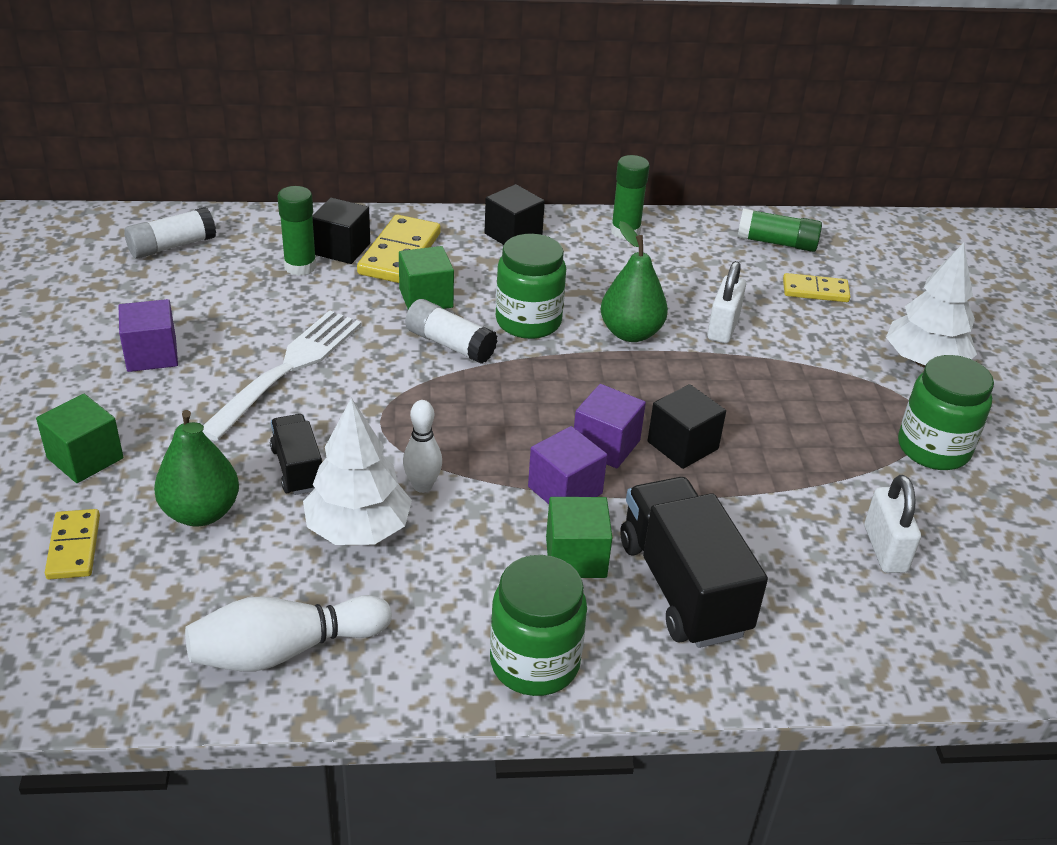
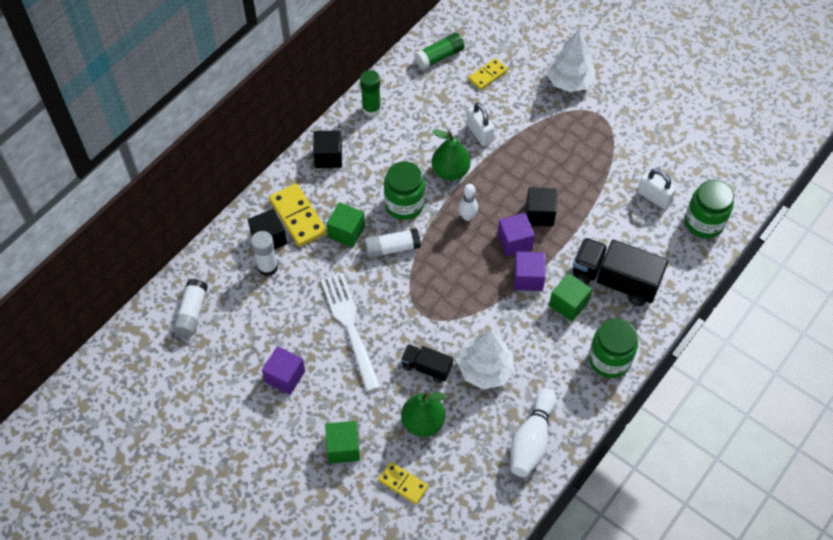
camera: 45 degrees left, 20 degrees up
(300, 266) = (267, 267): green glue stick -> white glue stick
(422, 486) = (479, 328): white bowling pin -> white bowling pin (467, 216)
(933, 448) = (619, 129): green jar -> green jar (704, 223)

